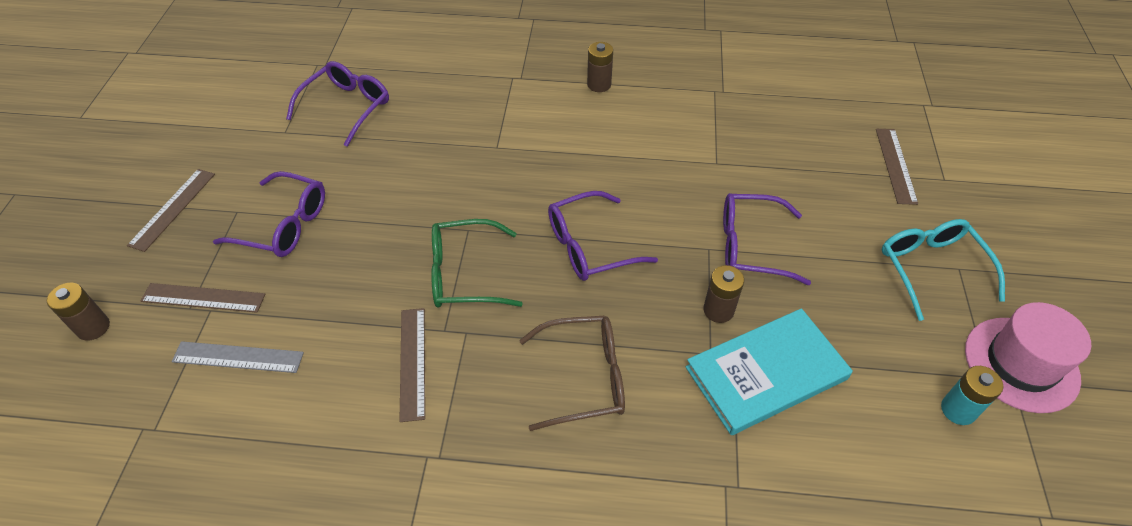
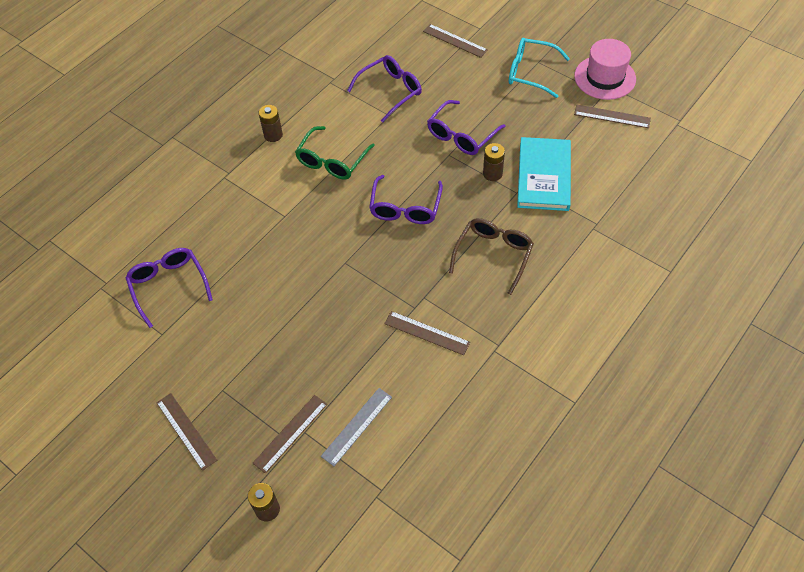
camera: 55 degrees left, 5 degrees up
(284, 225) = (259, 364): purple glasses -> purple glasses (391, 91)
(464, 274) = (379, 280): green glasses -> green glasses (332, 161)
(958, 410) = (612, 116): turquoise battery -> brown ruler

